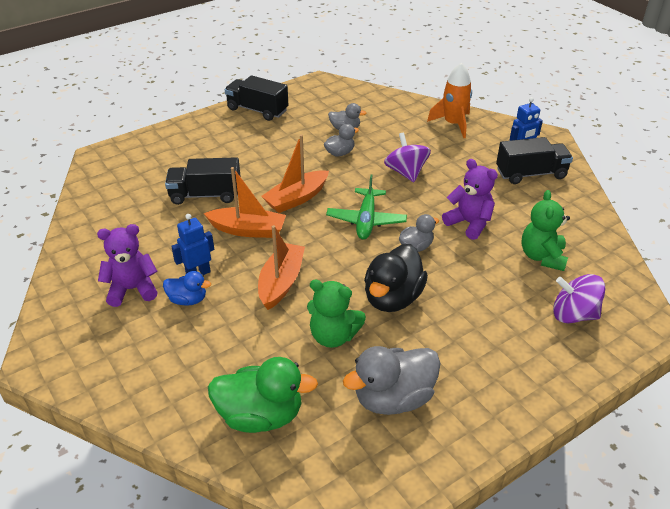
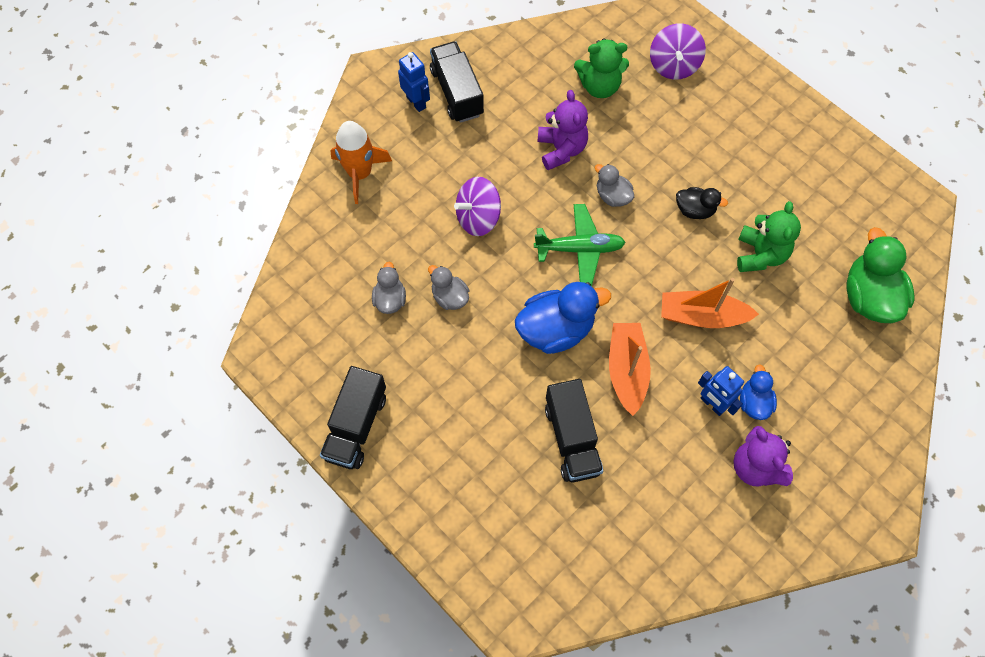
camera: 100 degrees left, 25 degrees up
(296, 198) = (556, 329): orange boat -> blue duck
(392, 298) = (695, 210): black duck -> black duck, size x0.55
(393, 398) = (815, 197): grey duck -> none
(469, 223) = (561, 149): purple teddy bear -> purple teddy bear turned 135 degrees clockwise

